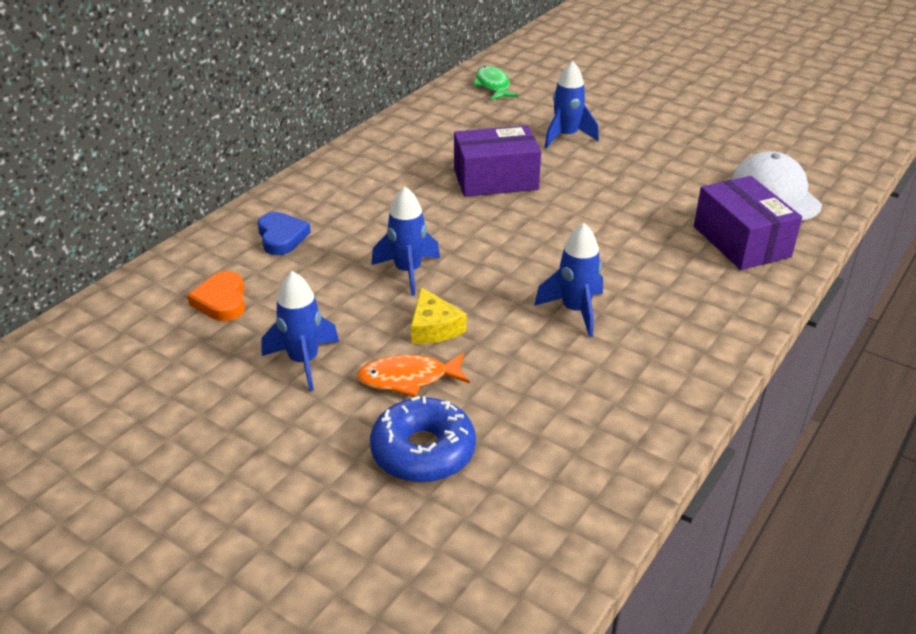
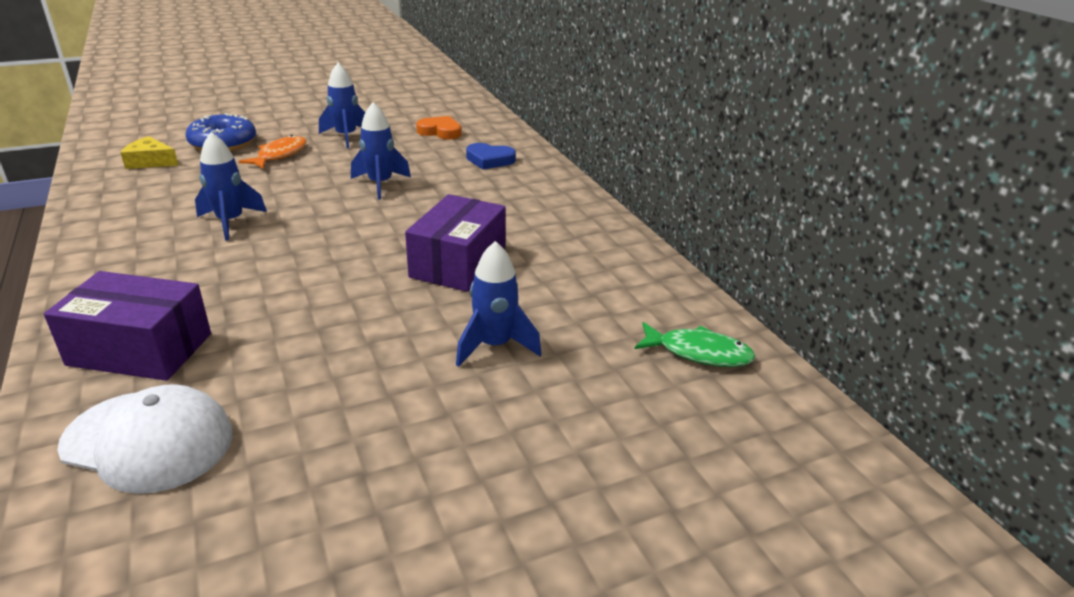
camera: 120 degrees right, 5 degrees down
(434, 327) = (308, 174): yellow cheese -> yellow cheese (150, 161)

